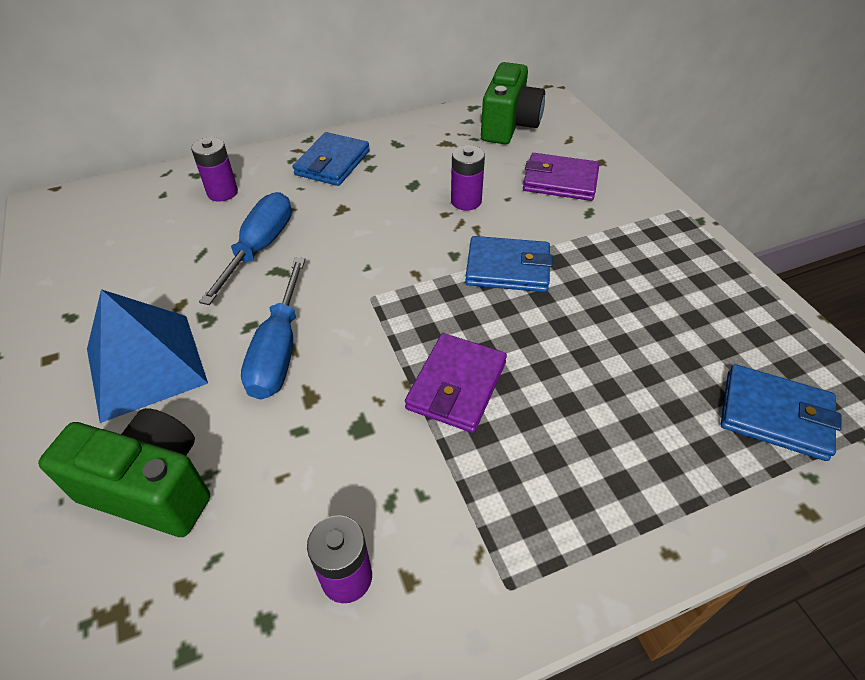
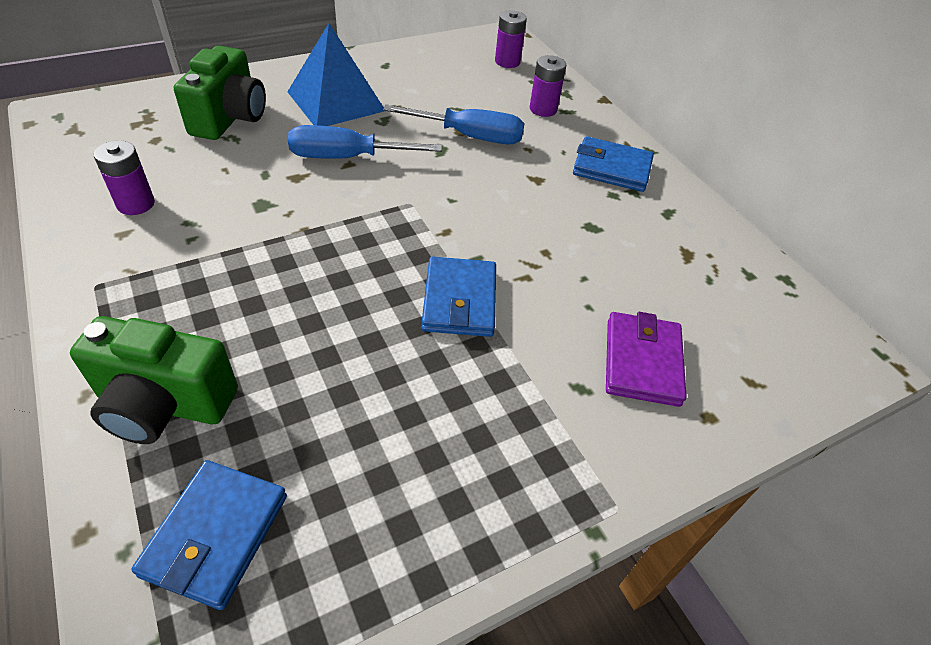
camera: 80 degrees right, 0 degrees up
(456, 385) = (297, 259): purple wallet -> none
(466, 201) = (573, 269): purple battery -> purple battery (507, 62)
(509, 126) = (756, 315): green camera -> green camera (164, 404)

